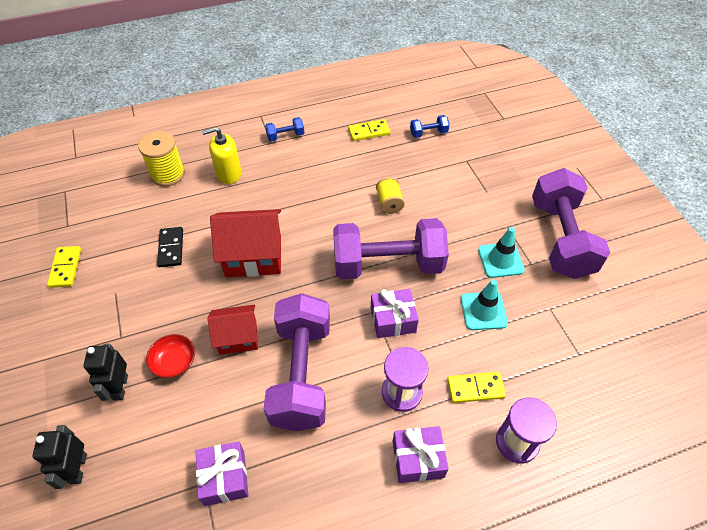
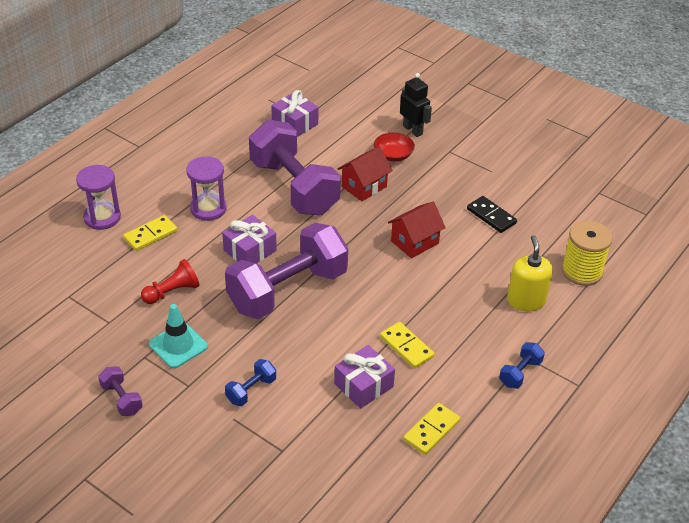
camera: 145 degrees right, 10 degrees down
(66, 268) = (551, 168): yellow domino -> yellow domino (406, 347)
(78, 468) = (388, 92): black robot -> none
(229, 173) = (526, 300): yellow soap dispenser -> yellow soap dispenser turned 45 degrees counterclockwise
(253, 256) = (414, 242): red house -> red house, size x0.63
(389, 203) = (333, 350): yellow spool -> none
(418, 459) = (172, 180): purple gift -> purple gift (363, 385)
(428, 133) = (357, 468): blue dumbbell -> blue dumbbell (251, 390)
(483, 311) = (172, 292): turquoise traffic cone -> red pawn
(560, 239) = (121, 399): purple dumbbell -> purple dumbbell, size x0.40

